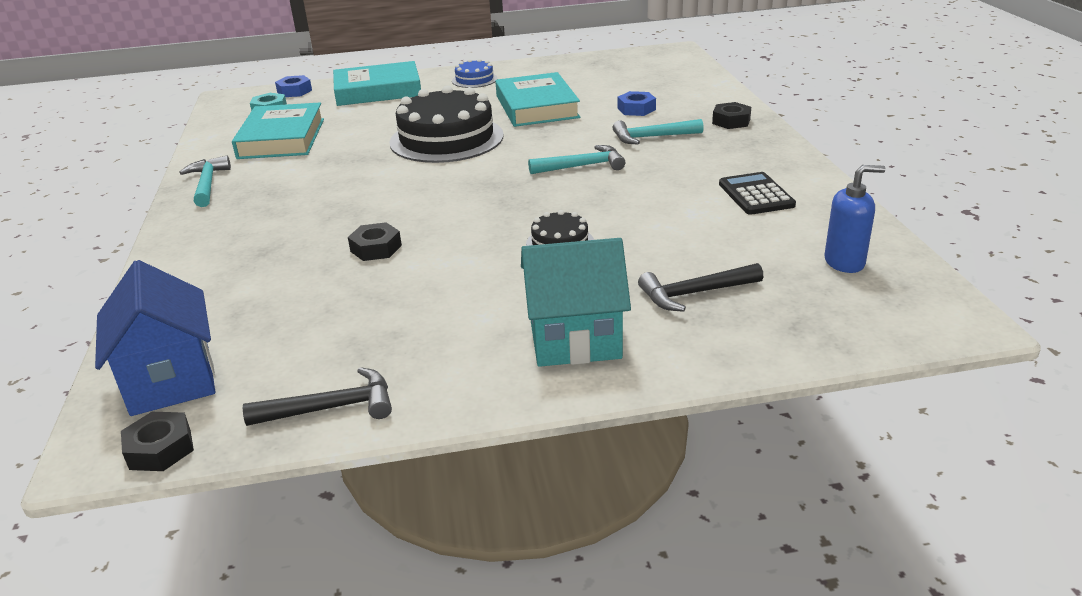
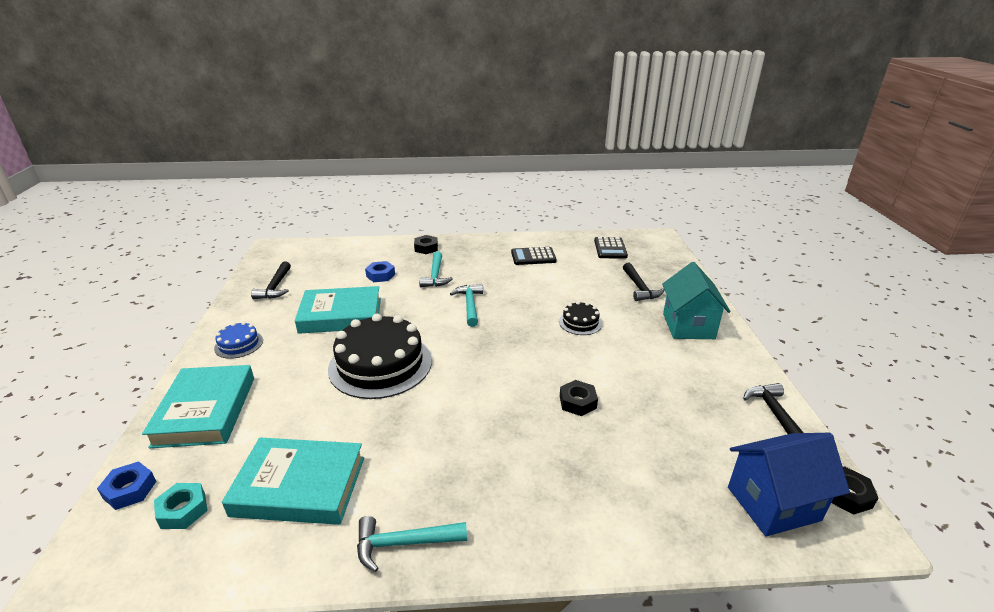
camera: 85 degrees left, 0 degrees up
(585, 70) = (275, 287): none -> black hammer
(844, 262) = (610, 248): blue soap dispenser -> black calculator

